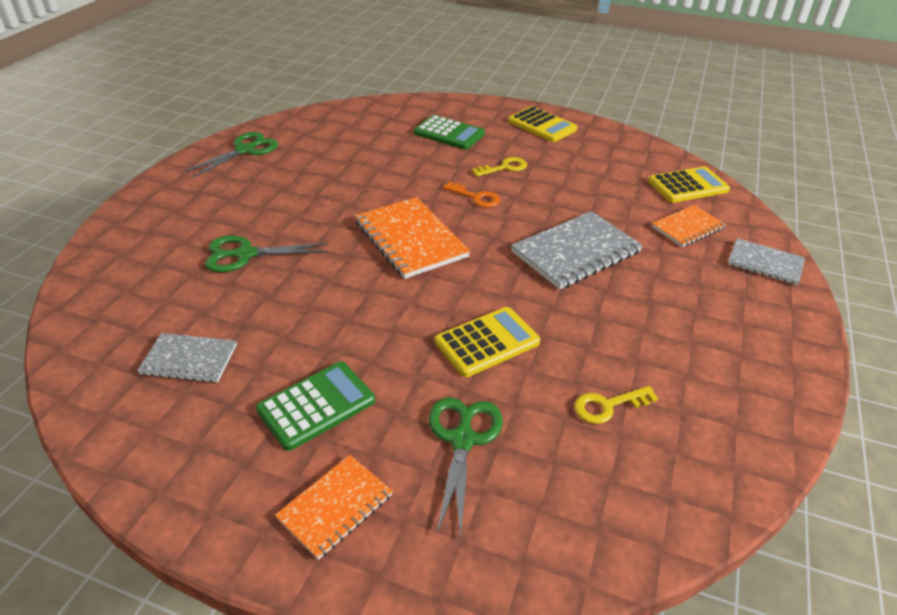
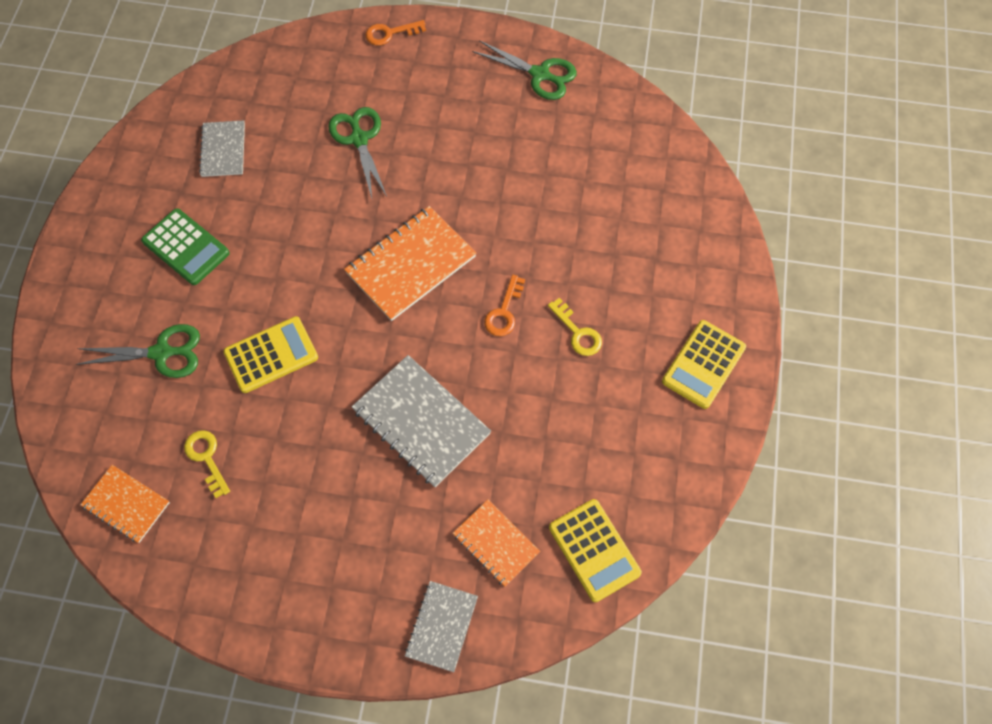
camera: 80 degrees right, 25 degrees up
(126, 221) = (390, 33): none -> orange key
(335, 507) = (98, 284): orange notebook -> orange notebook (126, 504)
(449, 133) = (643, 260): green calculator -> none
(487, 342) = (271, 355): yellow calculator -> yellow calculator turned 75 degrees counterclockwise

